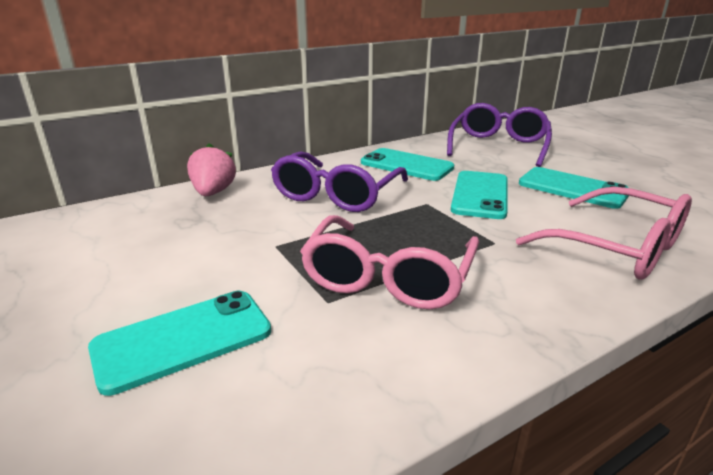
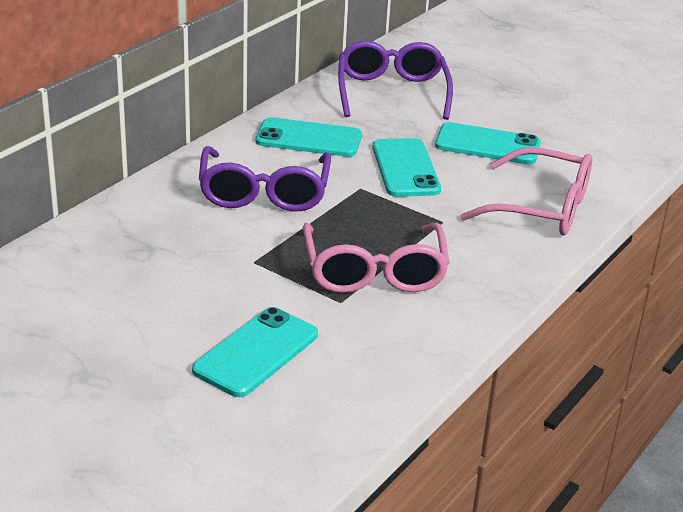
camera: 25 degrees left, 5 degrees up
(213, 192) = (129, 213): pink strawberry -> none

